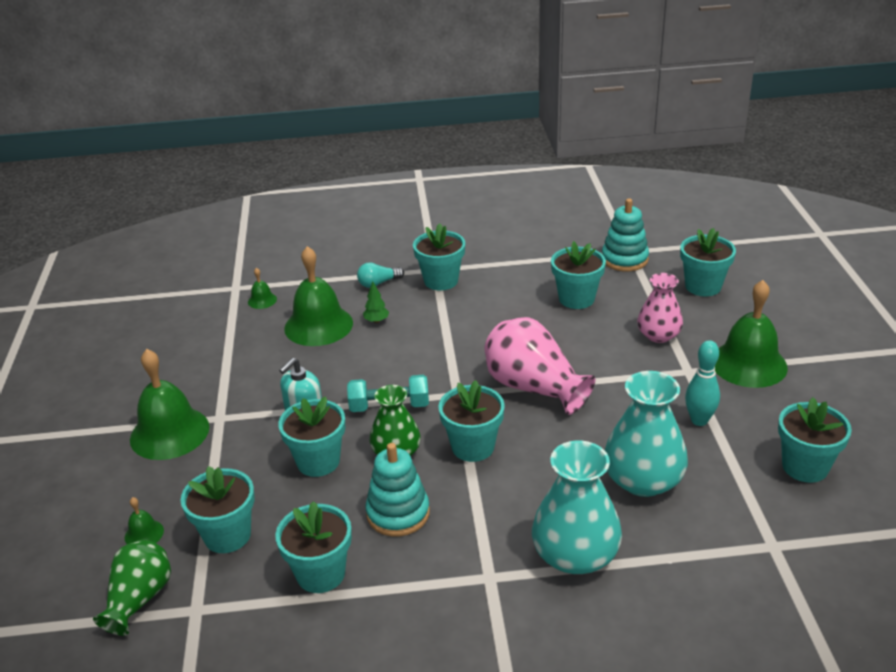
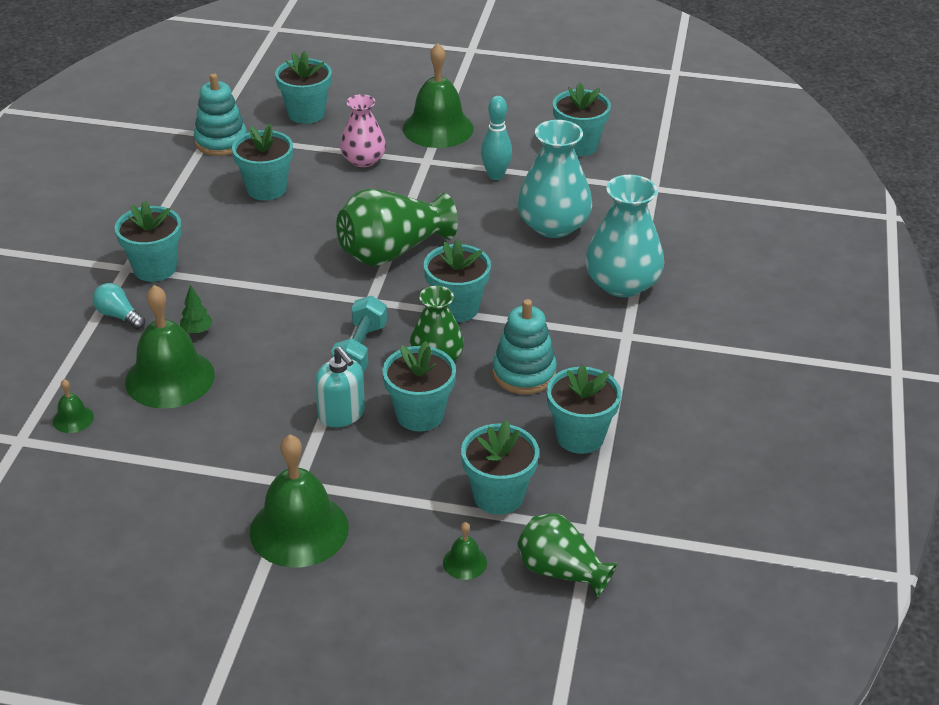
camera: 75 degrees left, 5 degrees up
(378, 283) = (119, 316): turquoise light bulb -> turquoise light bulb turned 135 degrees clockwise
(533, 388) = (392, 251): pink vase -> green vase

